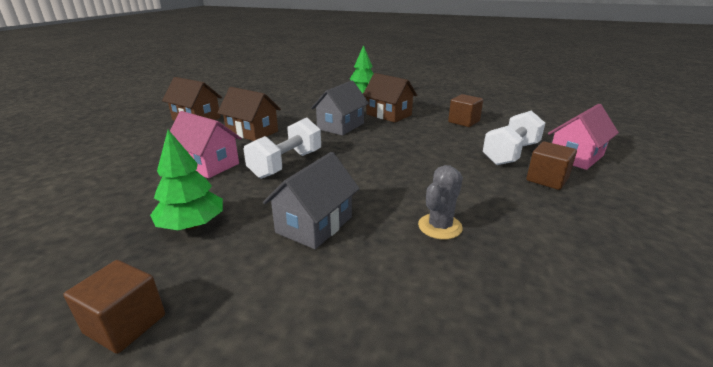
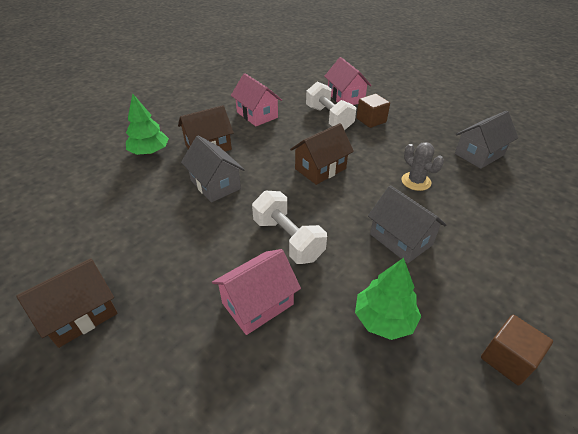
camera: 70 degrees left, 15 degrees up
(252, 132) = (182, 256): brown house -> brown house (320, 169)
(464, 121) = (257, 115): brown cube -> pink house
(591, 290) = (479, 154): none -> grey house

